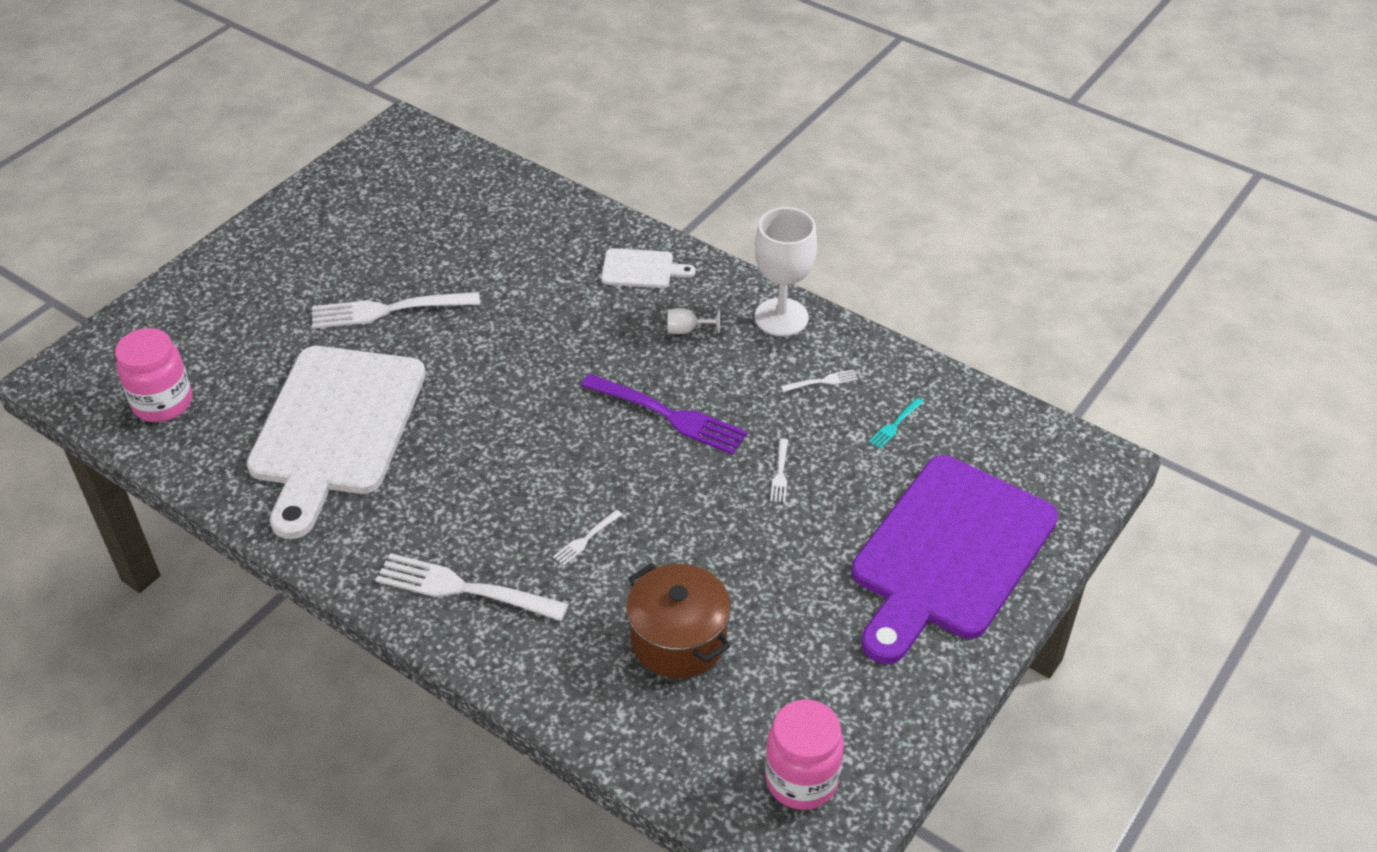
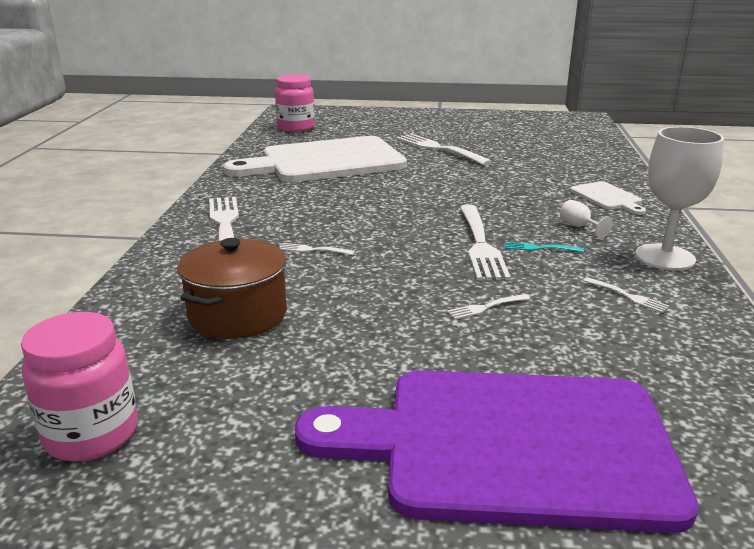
camera: 60 degrees right, 20 degrees down
(667, 415) = (480, 244): purple fork -> white fork
(895, 424) = (641, 350): turquoise fork -> turquoise fork (540, 248)

